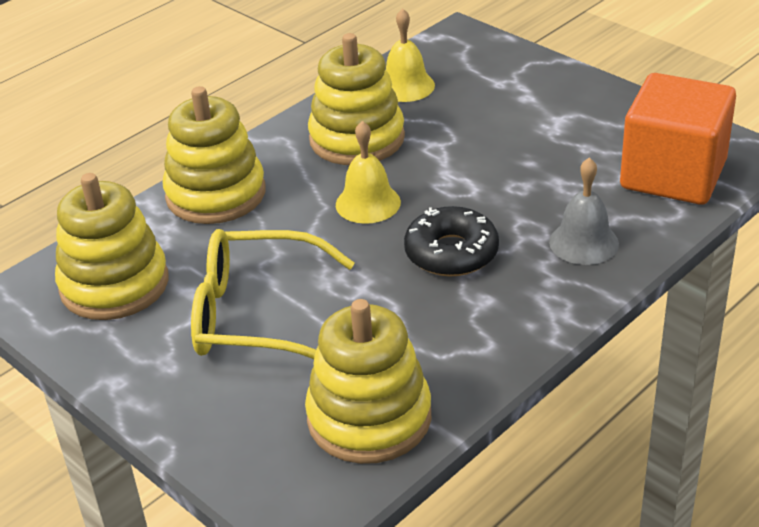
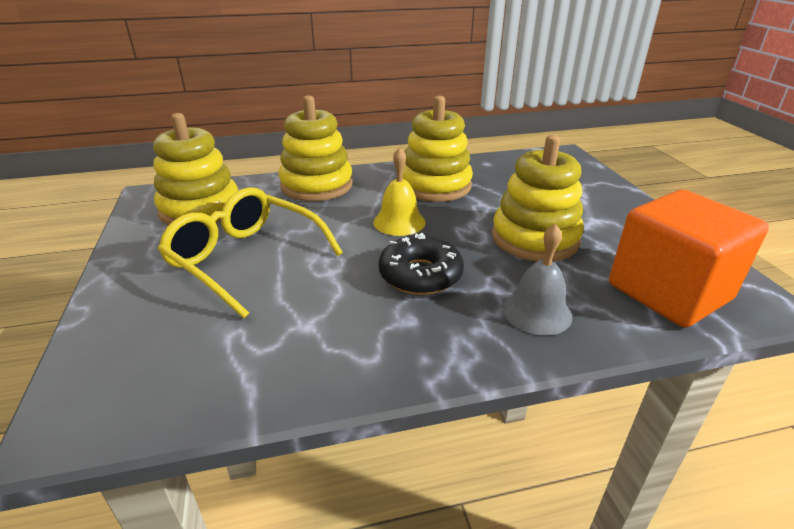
camera: 30 degrees right, 5 degrees down
(369, 418) = (215, 369): yellow stacking toy -> yellow stacking toy (535, 238)
(406, 86) = (499, 169): yellow bell -> none

